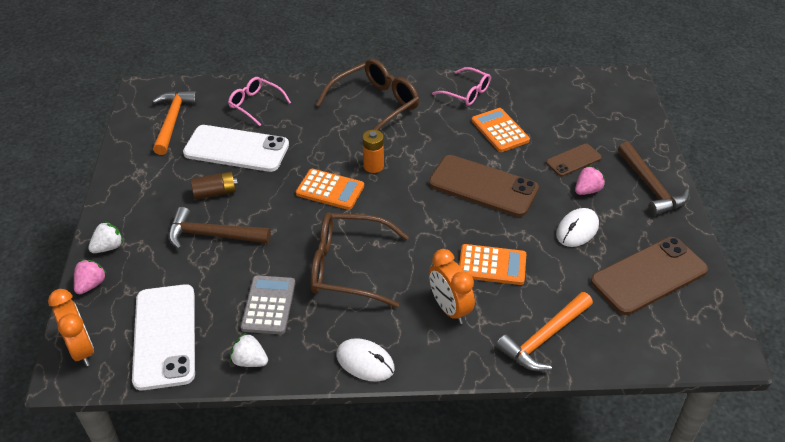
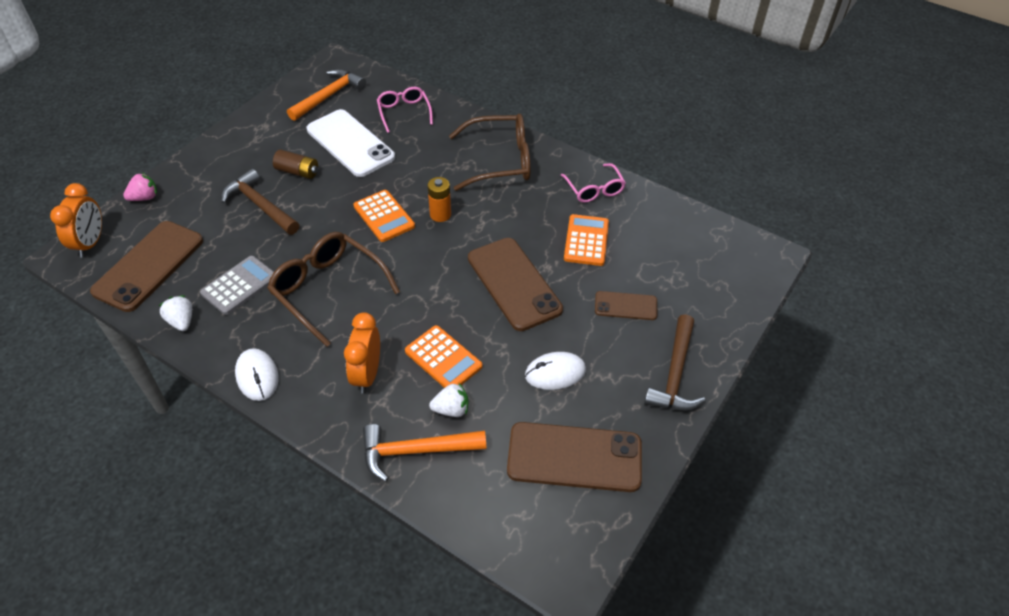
camera: 35 degrees right, 5 degrees up
(108, 247) = (184, 175): white strawberry -> white strawberry (451, 409)
(165, 336) = (149, 266): white phone -> brown phone
(587, 190) = (607, 342): pink strawberry -> none

